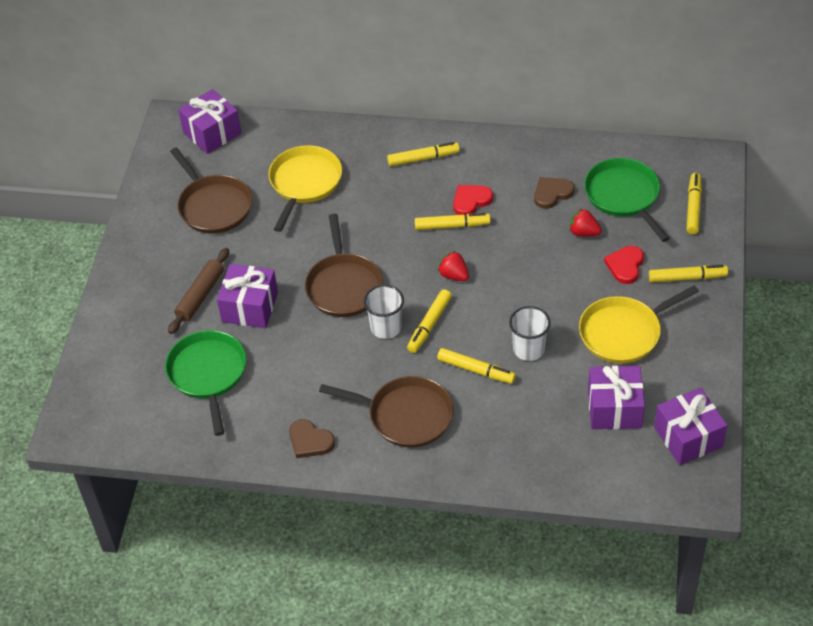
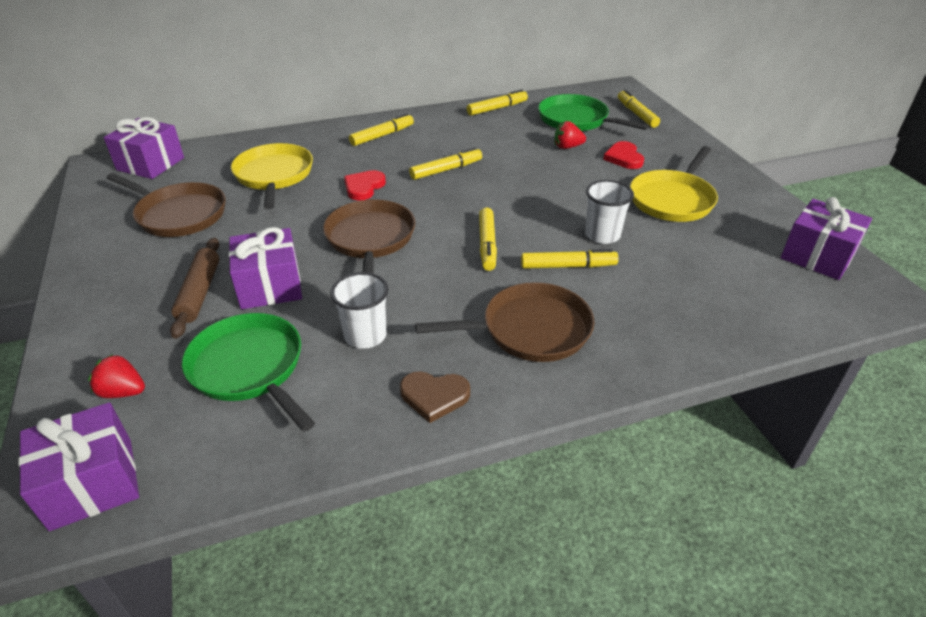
camera: 30 degrees left, 10 degrees down
(344, 286) = (370, 239): brown pan -> brown pan turned 150 degrees counterclockwise
(386, 327) = (442, 259): white cup -> white cup (365, 335)
(454, 275) = (478, 202): red strawberry -> red strawberry (123, 392)
(471, 201) = (449, 151): red heart -> red heart (364, 187)
(552, 193) = (516, 131): brown heart -> none
(614, 409) = (729, 255): purple gift -> purple gift (92, 483)
(687, 278) = (681, 152): yellow marker -> yellow marker (497, 108)

